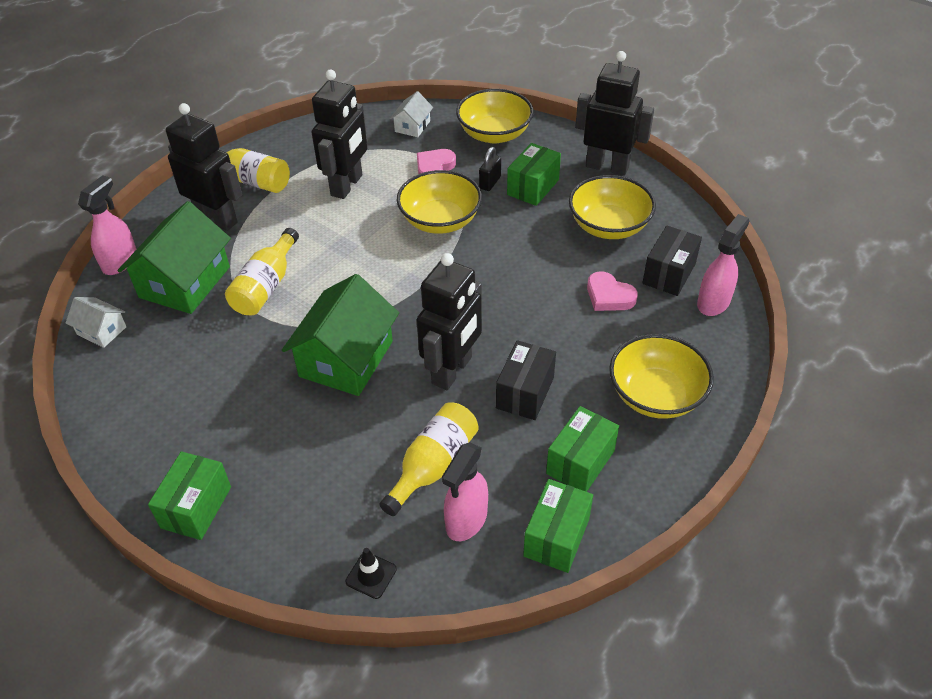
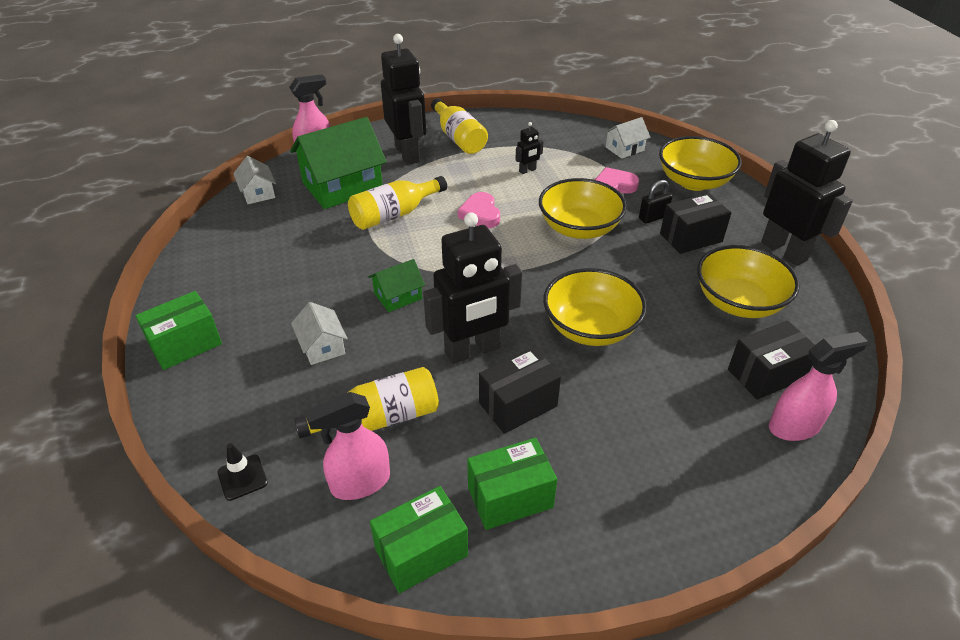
camera: 35 degrees right, 5 degrees down
(325, 437) = (322, 346): none -> white house
(346, 359) = (398, 296): green house -> green house, size x0.49
(347, 185) = (527, 170): black robot -> black robot, size x0.43
(533, 187) = (691, 237): green box -> black box
(609, 296) = (681, 363): pink heart -> pink heart (480, 214)
(656, 395) = (646, 481): yellow bowl -> yellow bowl (590, 328)

